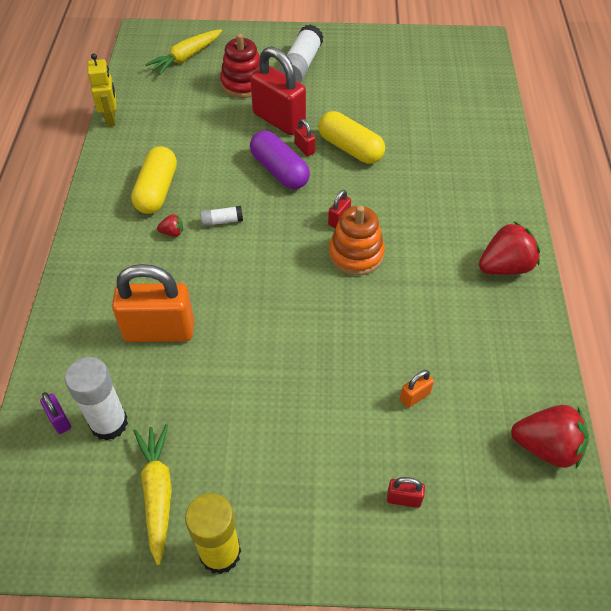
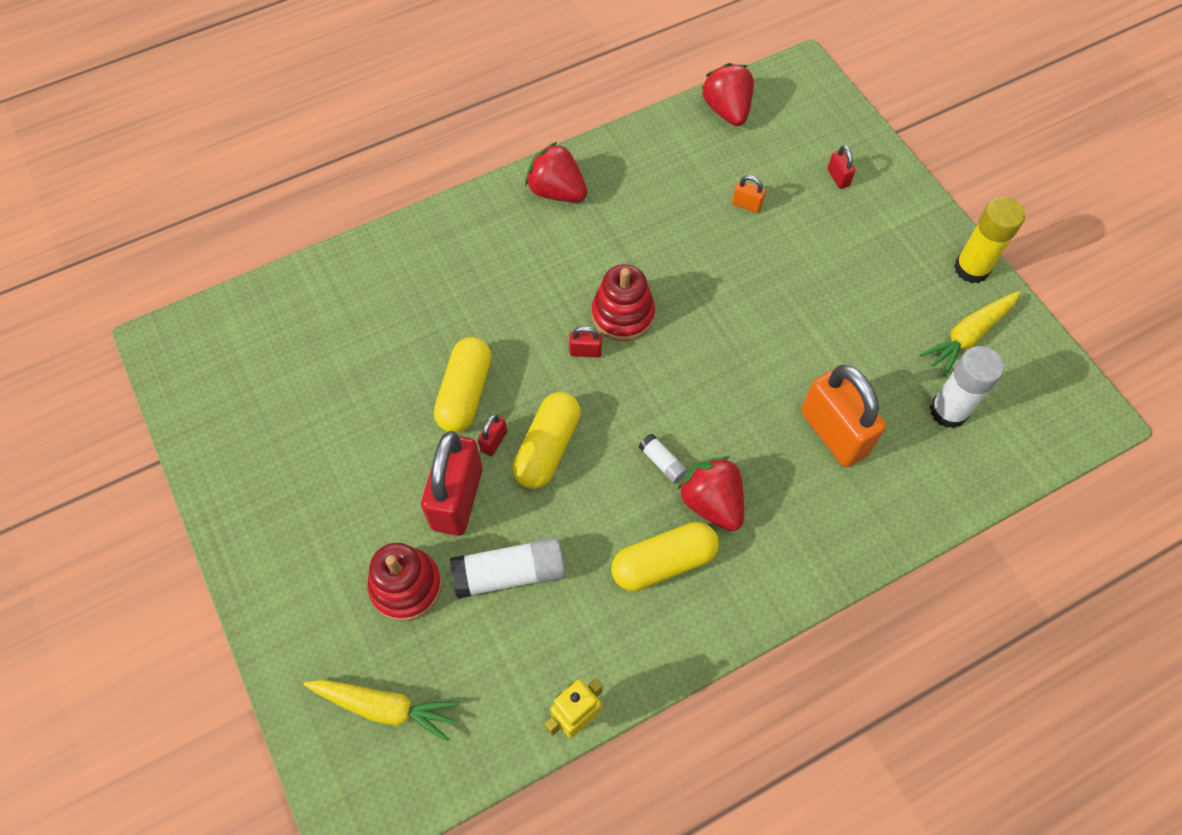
camera: 120 degrees left, 10 degrees up
(59, 420) = (978, 453): purple padlock -> none
(172, 232) = (712, 502): red strawberry -> red strawberry, size x2.22
(279, 171) = (547, 448): purple capsule -> yellow capsule
(300, 66) = (327, 533): white glue stick -> white glue stick (510, 573)
(356, 254) = (623, 314): orange stacking toy -> red stacking toy

